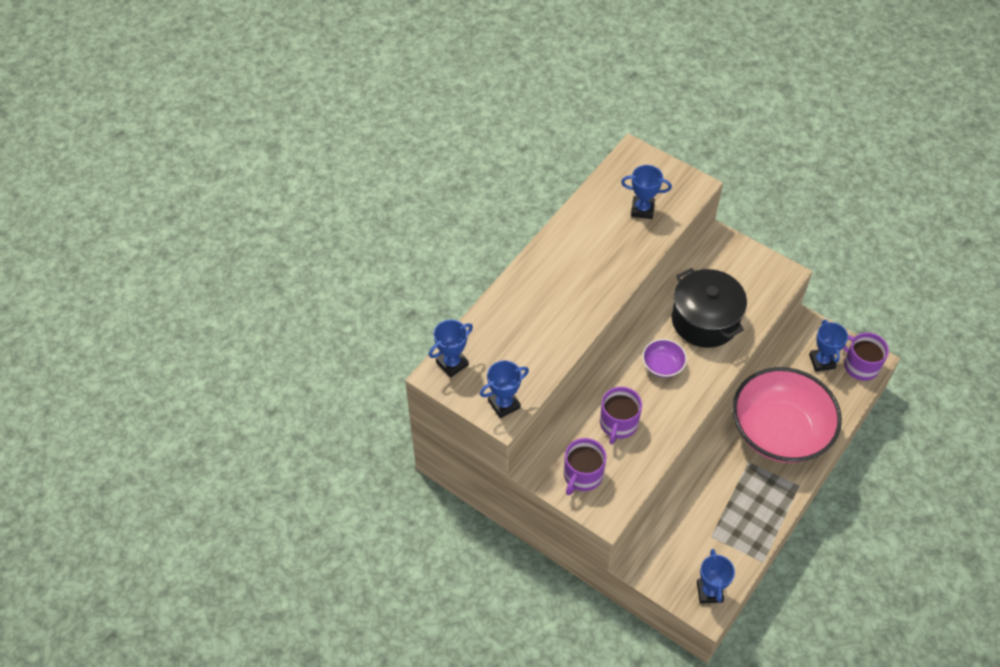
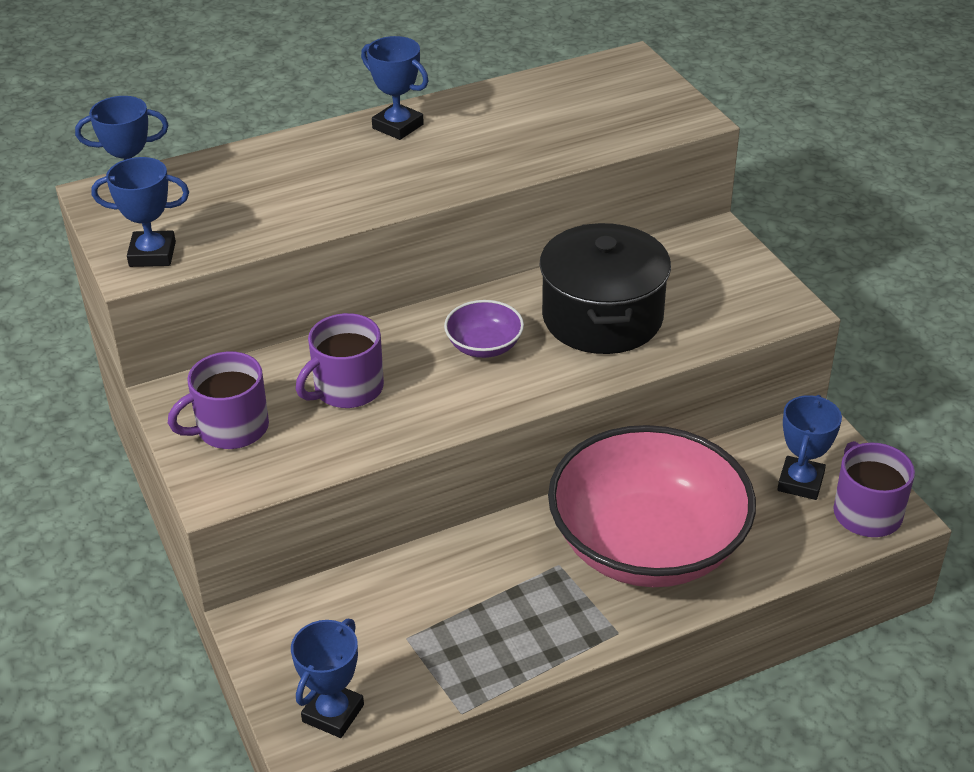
camera: 30 degrees right, 15 degrees down
(642, 209) = (581, 119): blue trophy -> blue trophy (398, 126)

